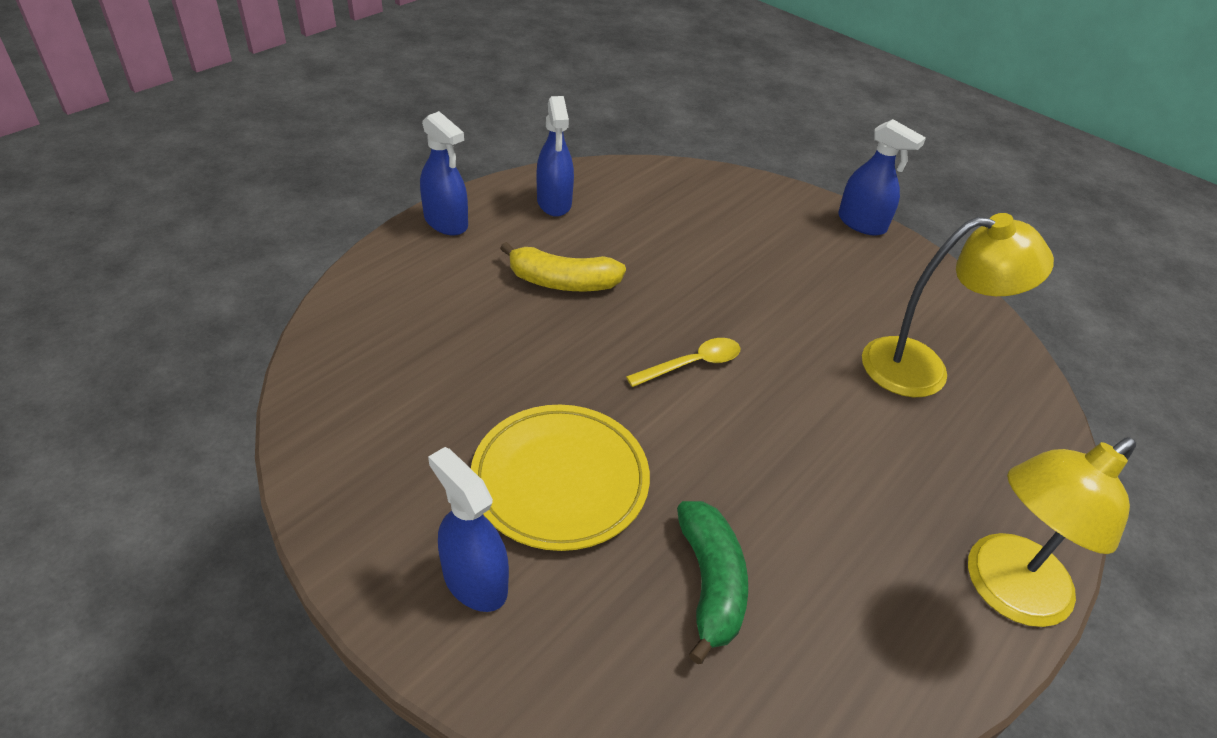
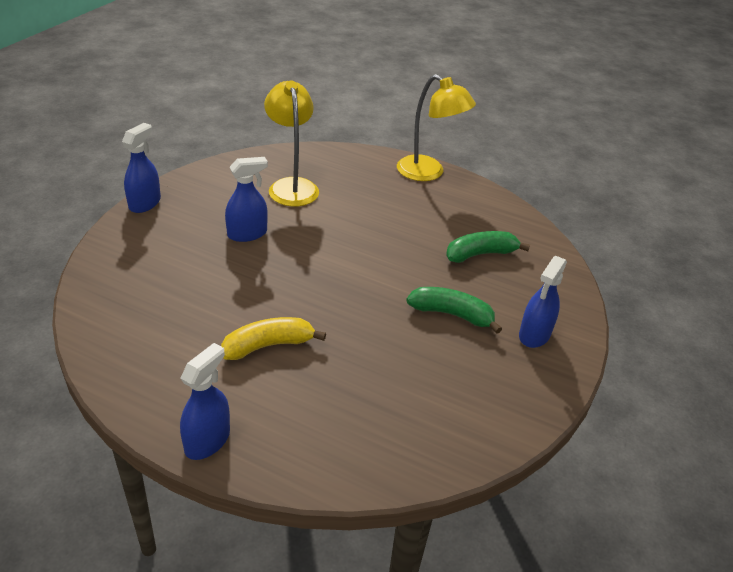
camera: 105 degrees left, 5 degrees down
(554, 203) = (155, 371): blue spray bottle -> blue spray bottle (247, 234)
(560, 480) = (452, 314): yellow plate -> green banana
(562, 282) = (268, 345): yellow banana -> yellow banana turned 105 degrees counterclockwise
(692, 364) = (329, 272): yellow spoon -> none

